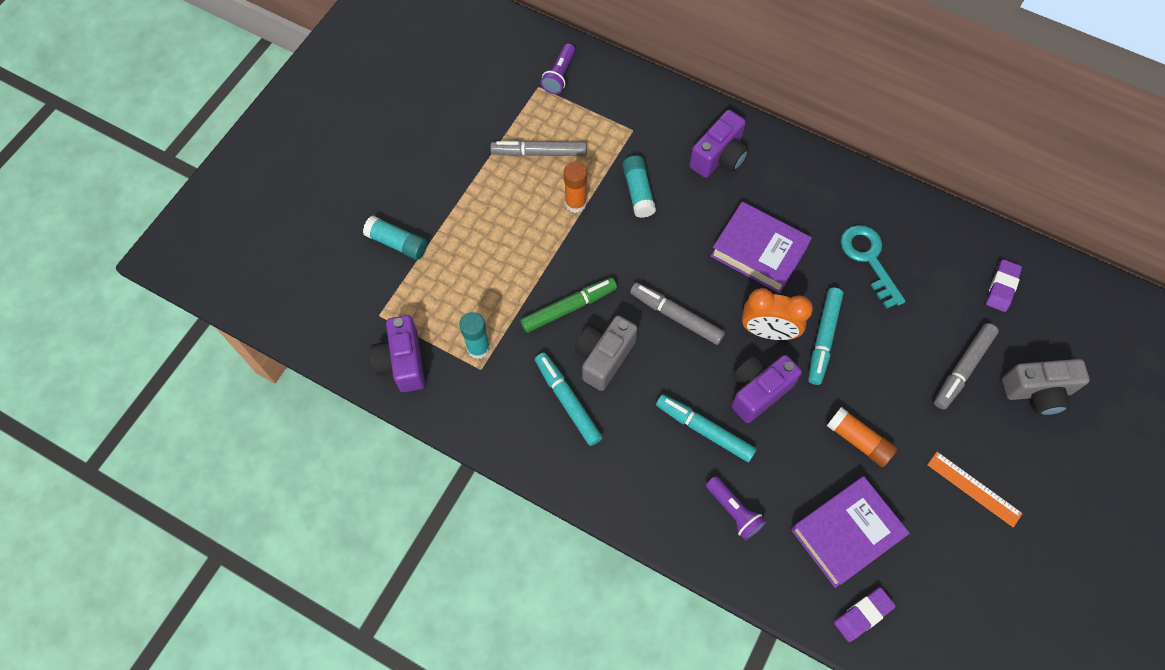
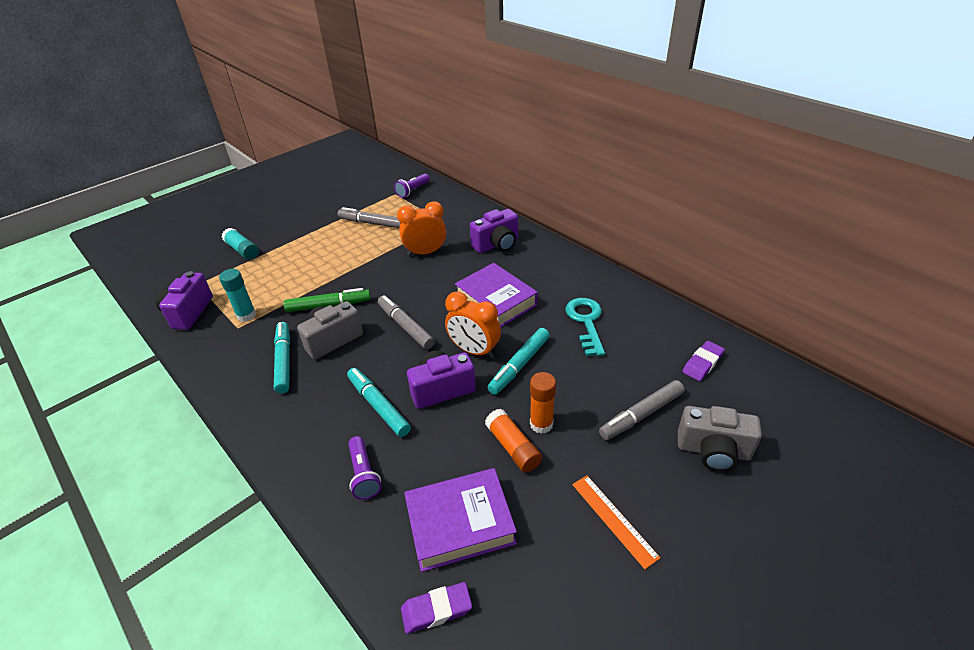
camera: 20 degrees right, 25 degrees down
(575, 203) = (377, 251): orange glue stick -> orange glue stick (541, 424)
(638, 192) = (425, 253): turquoise glue stick -> orange clock

